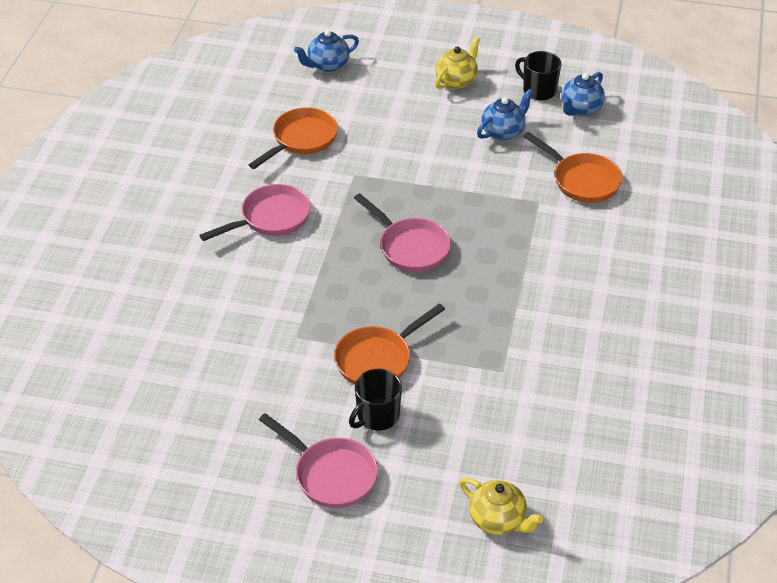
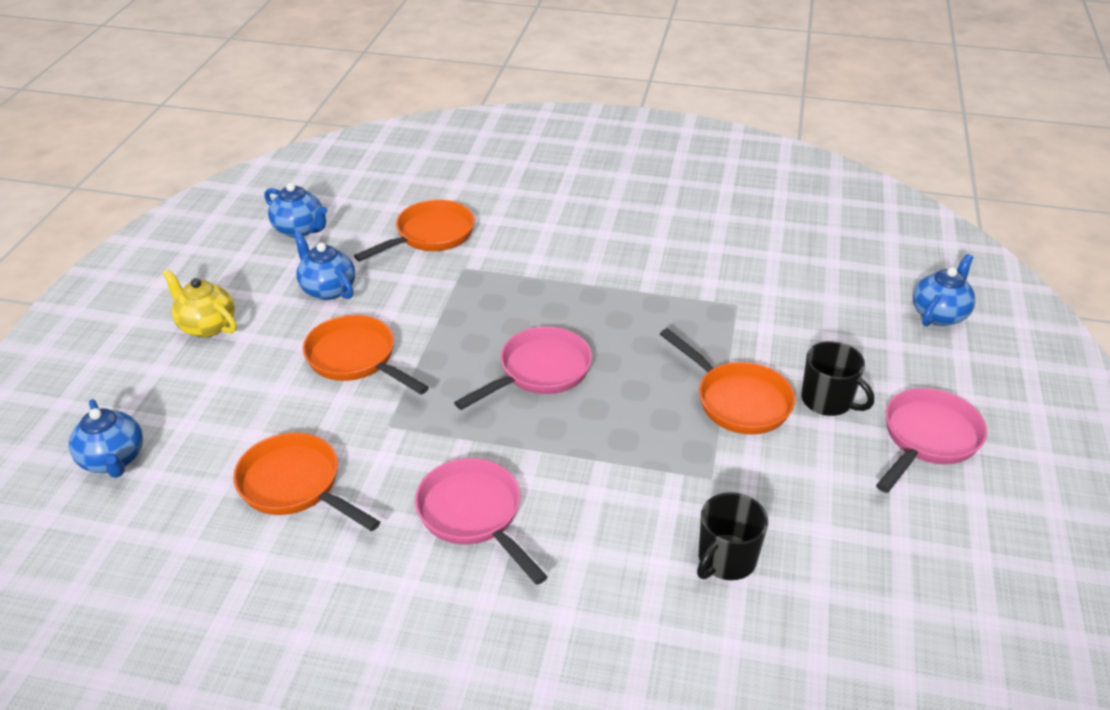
camera: 90 degrees left, 5 degrees down
(422, 154) = (356, 359): none -> orange pan
(498, 520) = (939, 314): yellow teapot -> blue teapot
(538, 90) = (253, 258): black mug -> black mug (726, 559)

